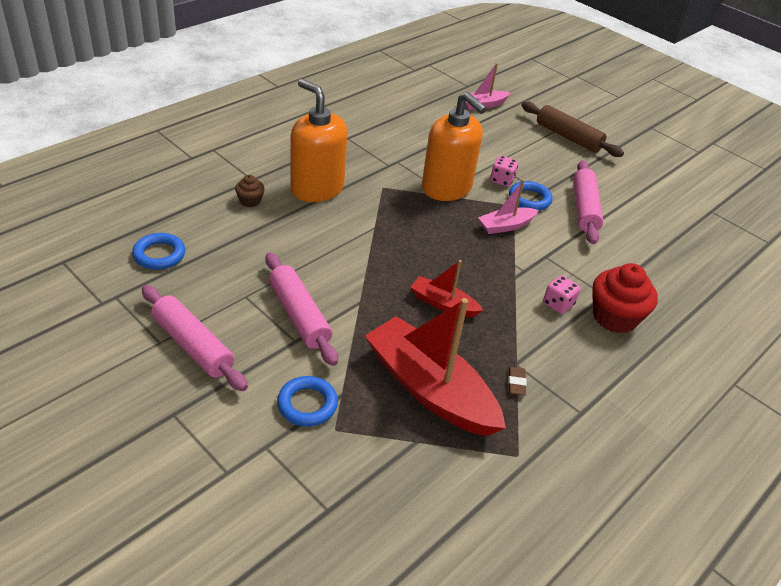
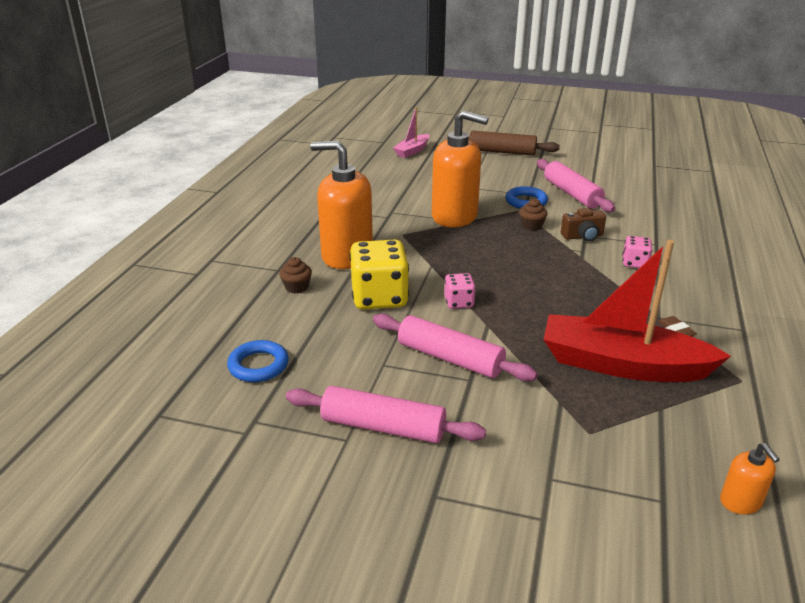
camera: 25 degrees left, 10 degrees down
(302, 238) = (379, 297): none -> yellow dice
(307, 404) = (543, 425): blue ring -> none
(386, 546) = (740, 502): none -> orange soap dispenser
(443, 304) = (554, 298): red boat -> none
(502, 180) = (490, 196): pink dice -> pink dice (459, 302)
(506, 226) = (531, 226): pink boat -> brown cupcake
(541, 256) = (583, 236): none -> brown camera
(614, 317) = (682, 256): red cupcake -> none

